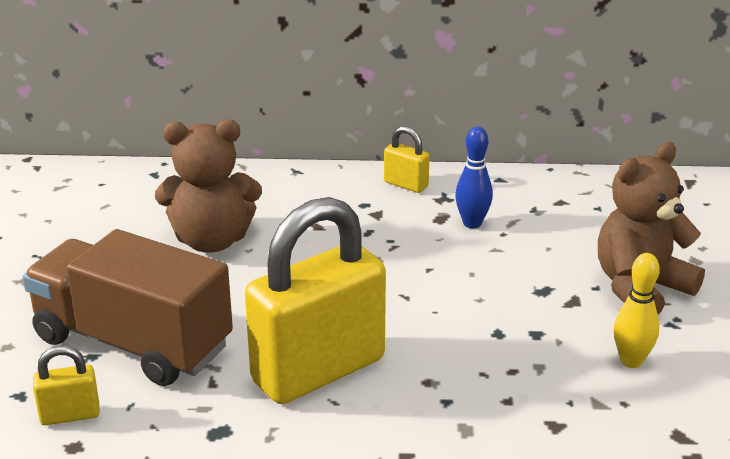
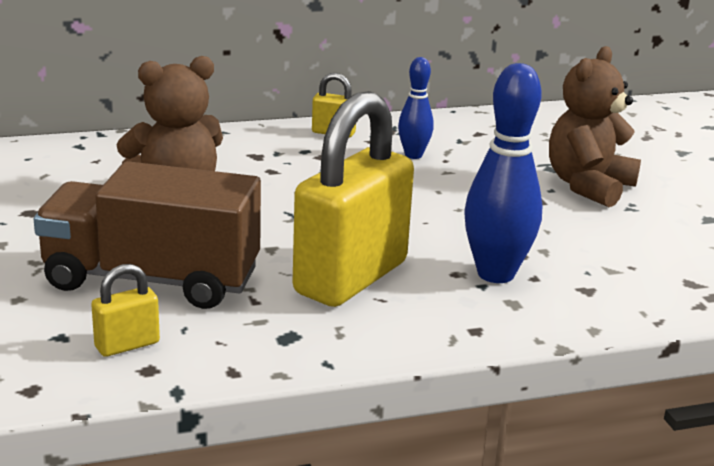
camera: 20 degrees left, 5 degrees down
(468, 389) = (495, 274): none -> blue bowling pin
(631, 361) = (617, 237): yellow bowling pin -> none

